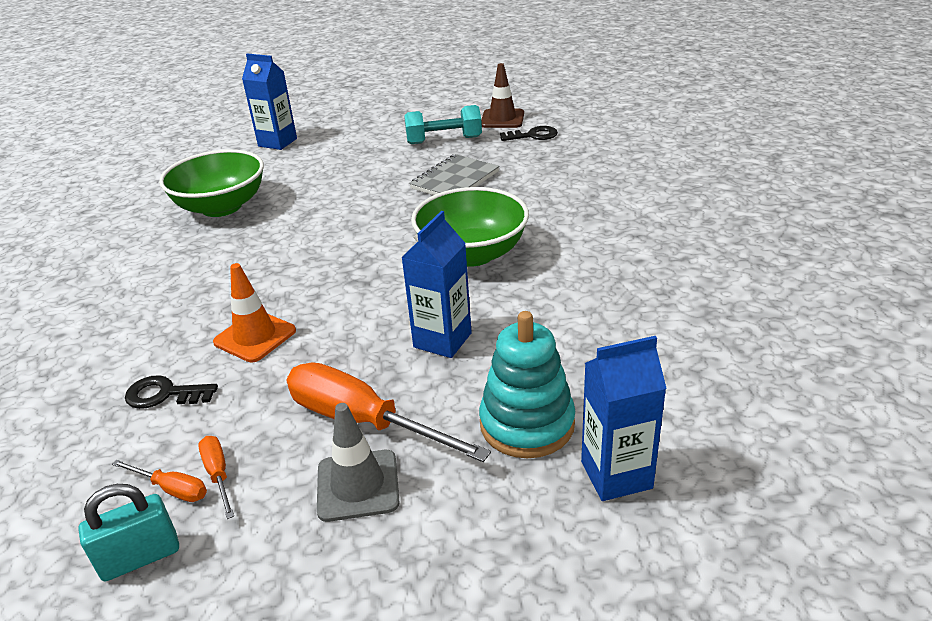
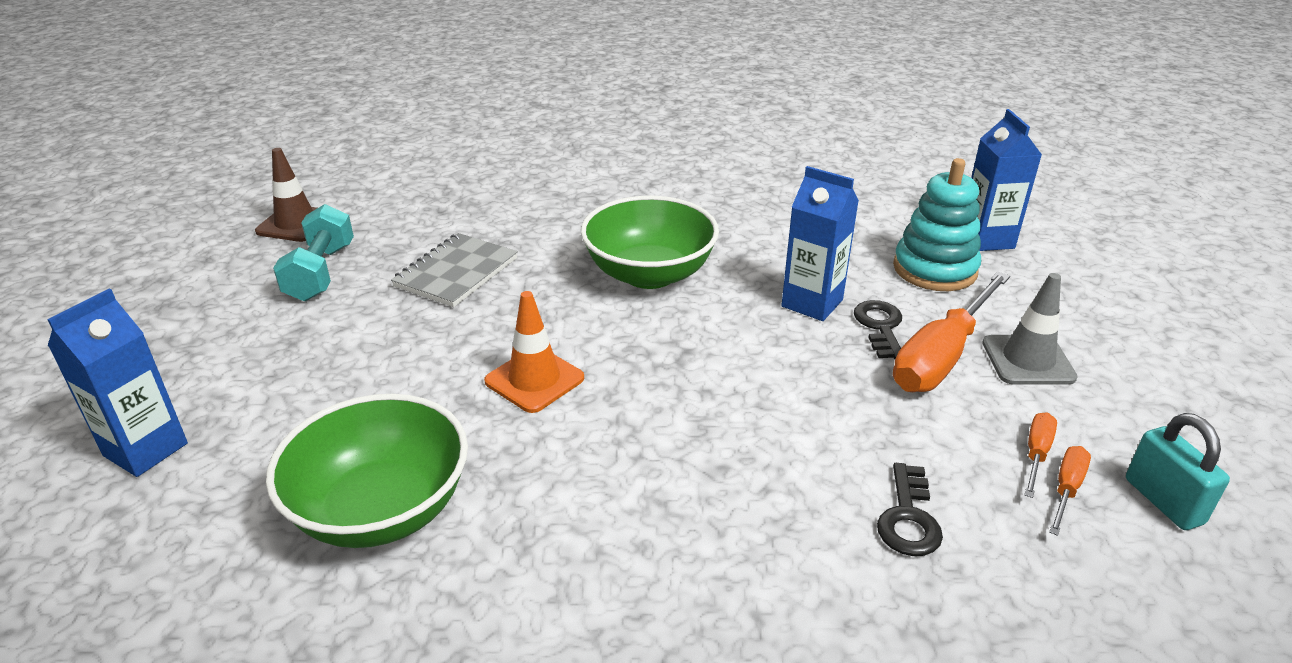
camera: 85 degrees left, 0 degrees up
(218, 474) = (1036, 454): orange screwdriver -> orange screwdriver turned 135 degrees clockwise
(255, 336) = (789, 441): orange traffic cone -> orange traffic cone (534, 380)
(455, 180) = (456, 272): grey notebook -> grey notebook turned 75 degrees clockwise
(533, 135) = (372, 209): black key -> black key (880, 326)

